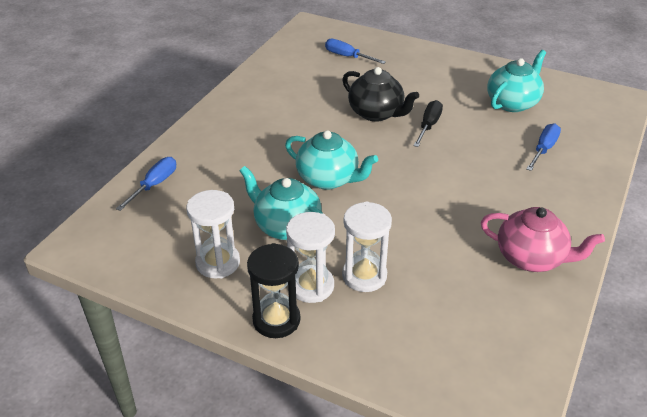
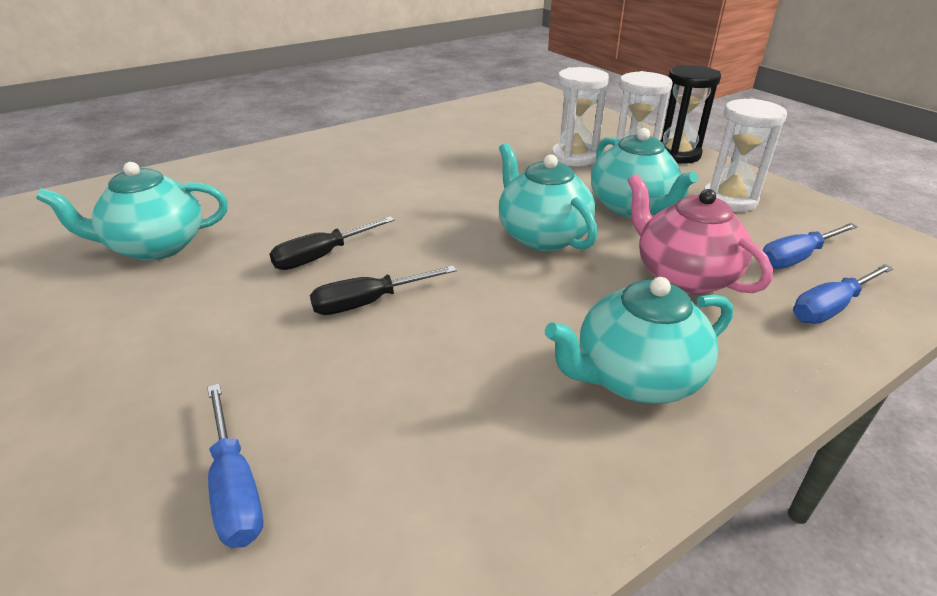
camera: 150 degrees left, 5 degrees down
(242, 121) = (635, 378): none -> turquoise teapot
(376, 113) = (368, 303): black teapot -> black screwdriver
(531, 258) = (413, 132): pink teapot -> pink teapot (683, 276)
(543, 149) = (243, 189): blue screwdriver -> blue screwdriver (796, 258)

